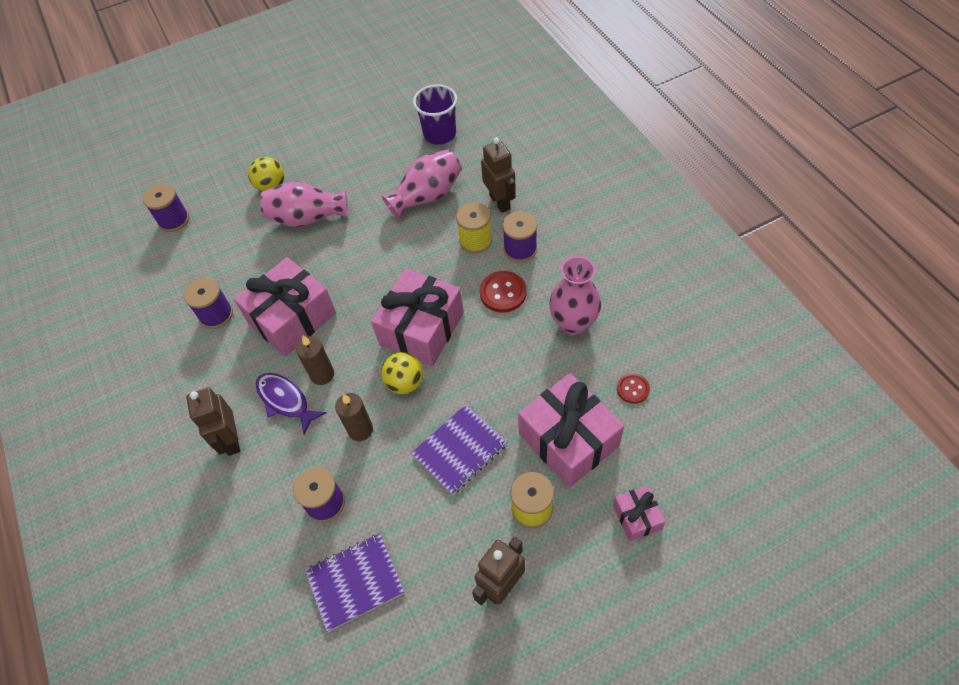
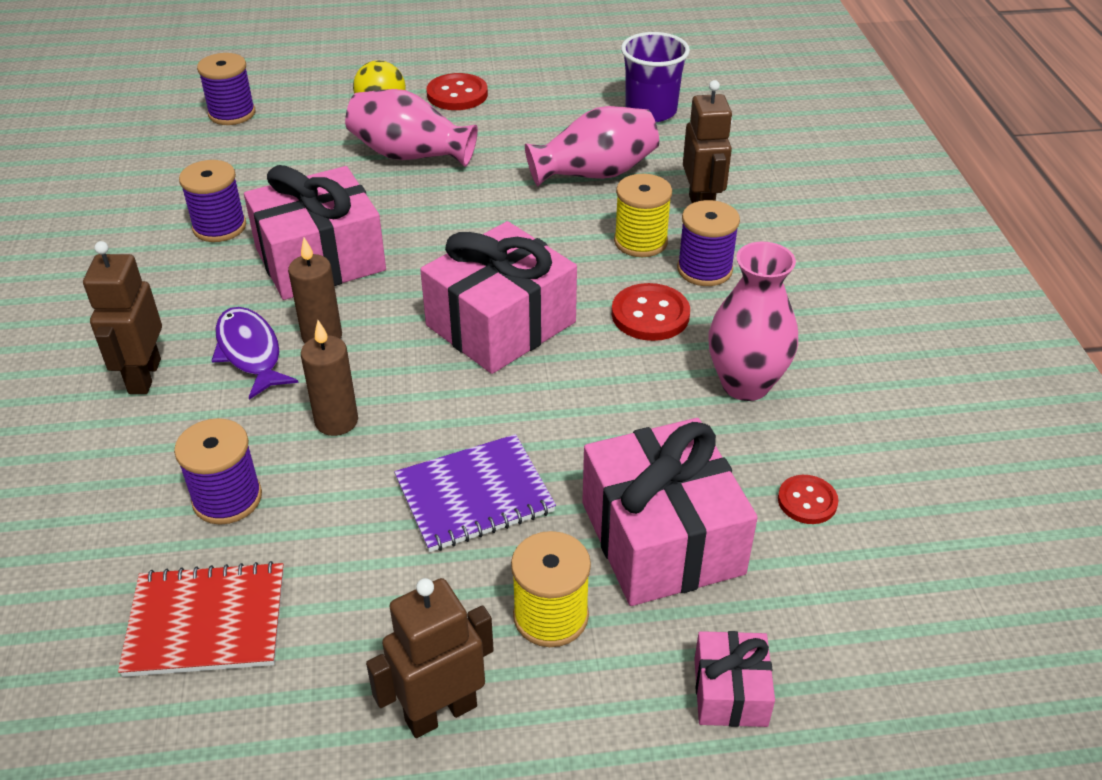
camera: 15 degrees right, 15 degrees down
(313, 157) = (457, 94): none -> red button
(355, 582) = (206, 622): purple notebook -> red notebook
(405, 383) = (438, 382): yellow ball -> none

